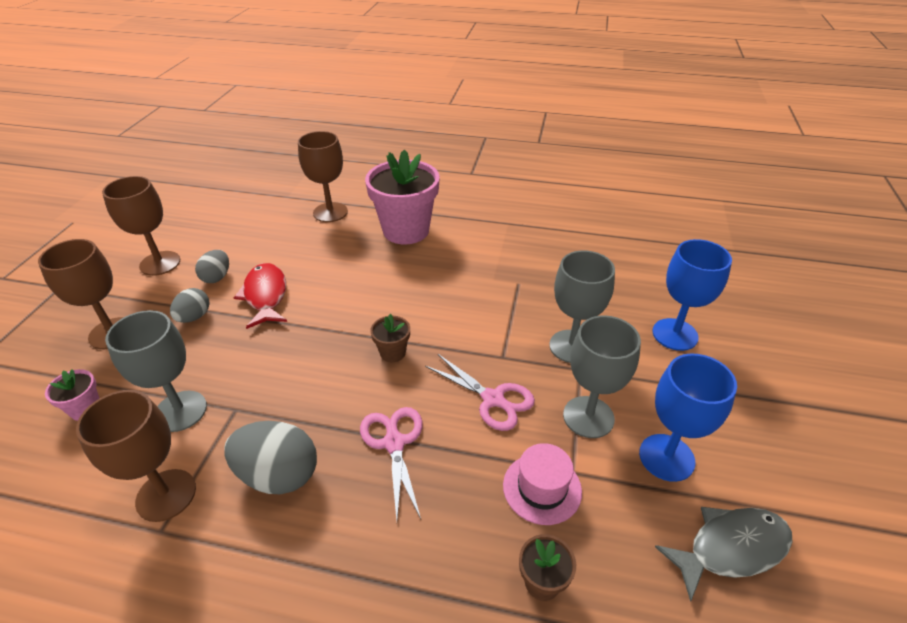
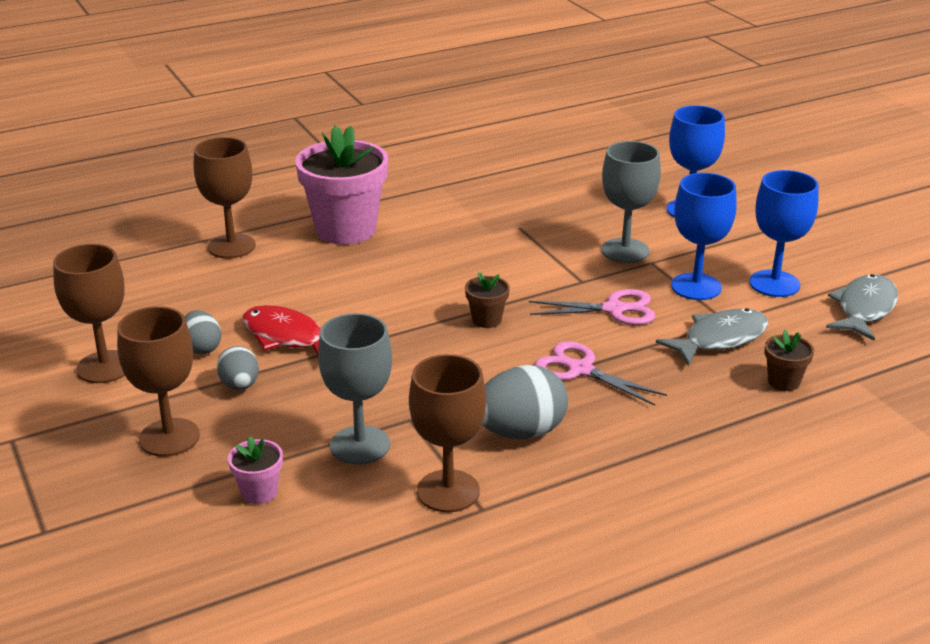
camera: 40 degrees left, 10 degrees down
(542, 488) = (720, 339): pink hat -> grey fish
(588, 417) = (696, 287): grey goblet -> blue goblet

